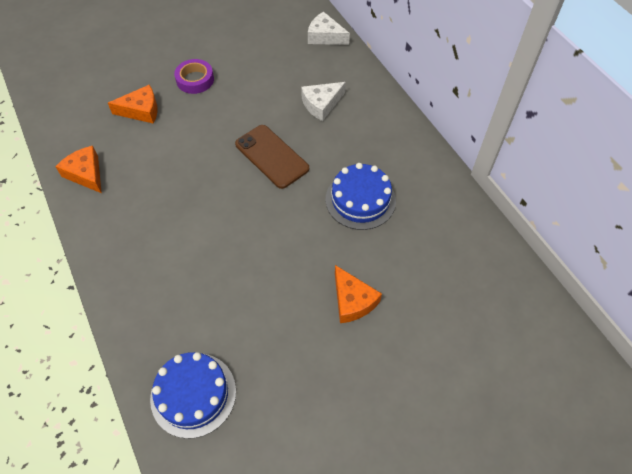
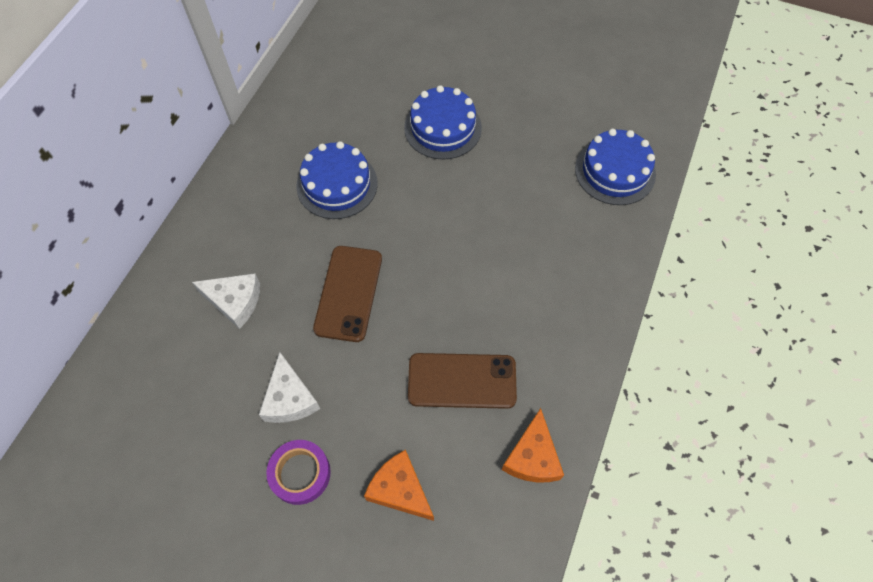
camera: 130 degrees left, 5 degrees up
(160, 173) = (462, 381): none -> brown phone
(325, 36) = (105, 383): white cheese -> white cheese (289, 398)
(352, 301) = (442, 128): orange cheese -> blue cake

